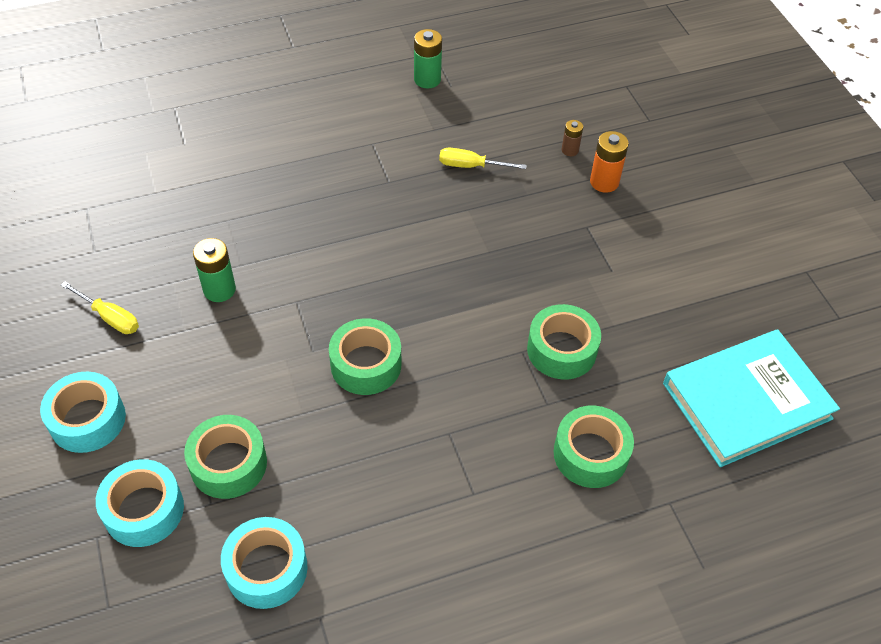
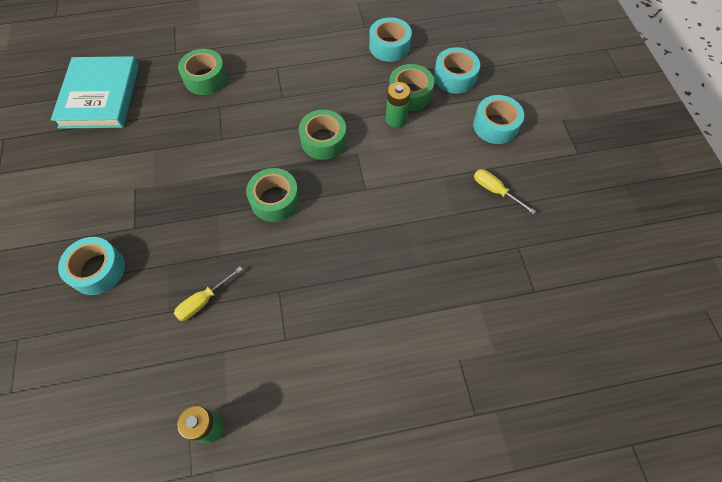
camera: 170 degrees left, 10 degrees up
(219, 290) = (420, 204): green battery -> green battery (396, 119)
(471, 166) = (203, 301): yellow screwdriver -> yellow screwdriver turned 120 degrees clockwise
(561, 350) = (196, 137): green tape -> green tape (275, 200)
(570, 150) = (109, 309): brown battery -> none
(604, 182) = (98, 270): orange battery -> turquoise tape
(746, 401) = (100, 96): turquoise book -> turquoise book turned 75 degrees counterclockwise

